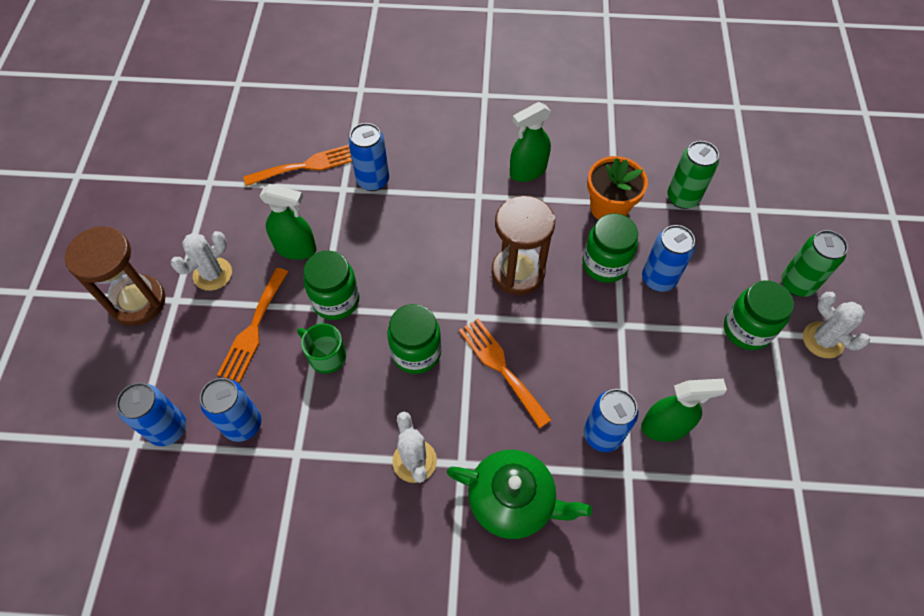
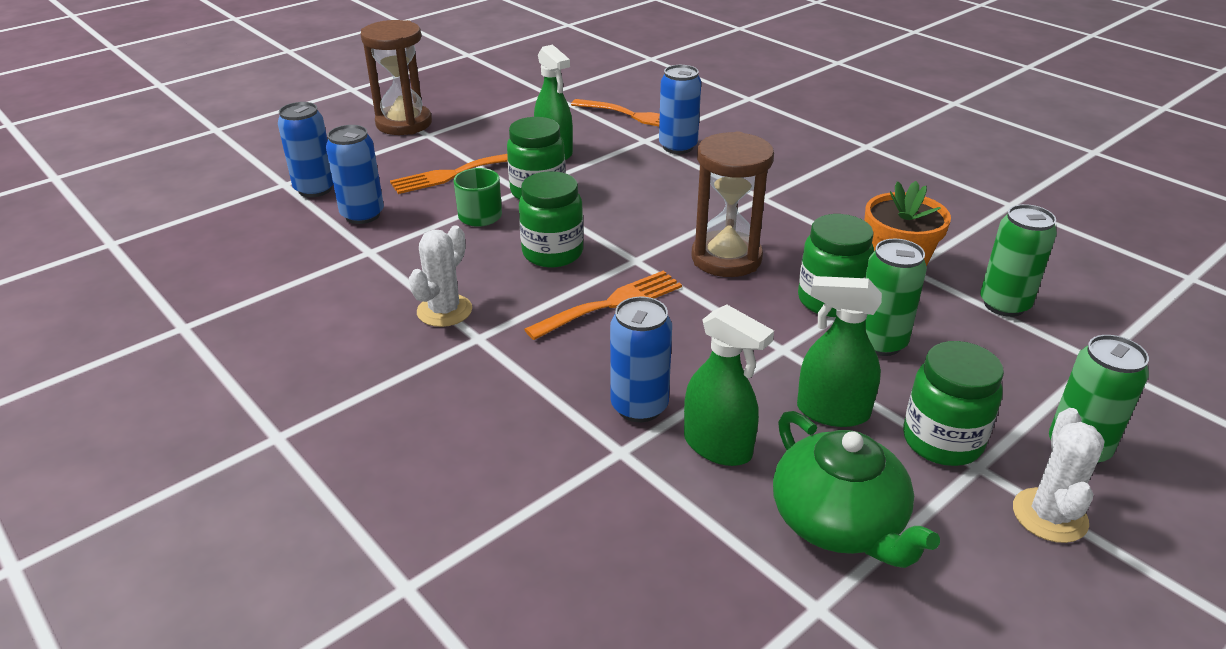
camera: 45 degrees right, 25 degrees down
(212, 274) = (473, 135): white cactus -> none
(501, 367) = (612, 304): orange fork -> orange fork turned 45 degrees clockwise
(513, 500) = (482, 389): green teapot -> green teapot (838, 522)
(527, 171) = (839, 206): green spray bottle -> green spray bottle (832, 412)
(658, 279) = (880, 342): blue can -> green can

